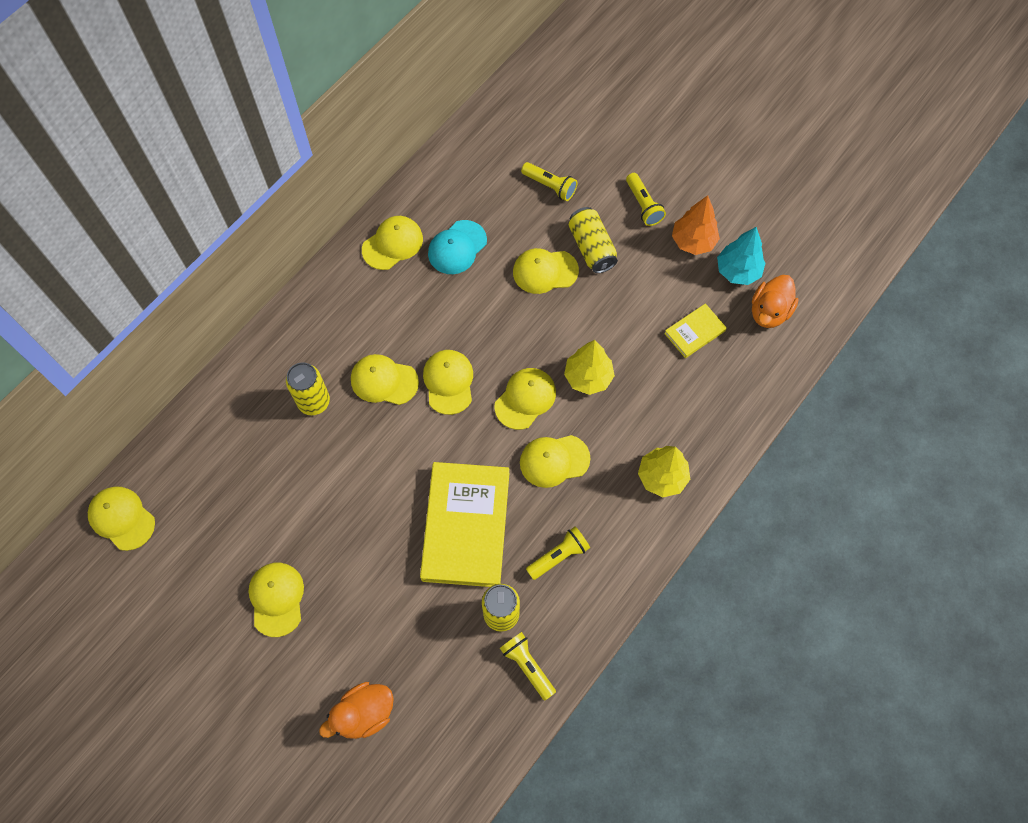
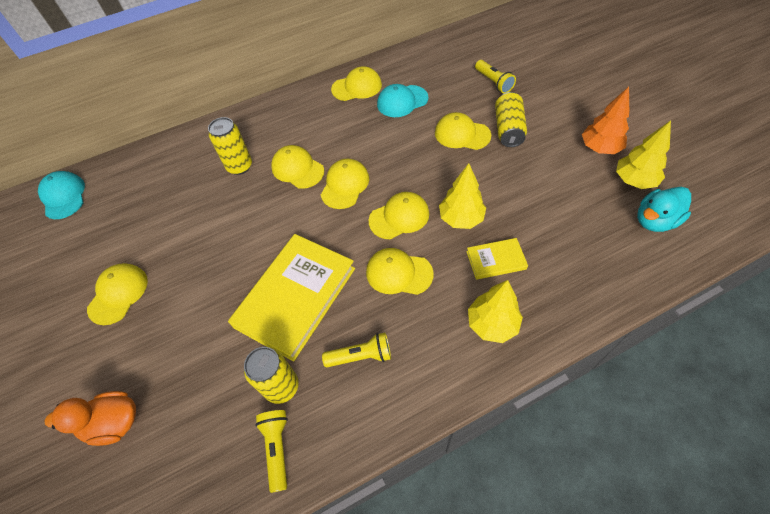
camera: 30 degrees right, 10 degrees down
(122, 518) = (64, 196): yellow cap -> turquoise cap
(643, 205) = (565, 113): yellow flashlight -> none
(694, 332) = (574, 215): yellow book -> yellow book (496, 260)
(737, 271) = (634, 181): turquoise tree -> yellow tree
(769, 312) = (655, 221): orange duck -> turquoise duck

